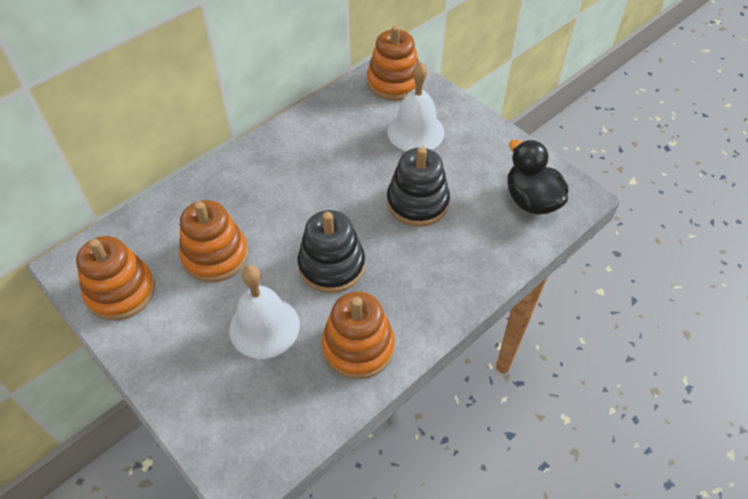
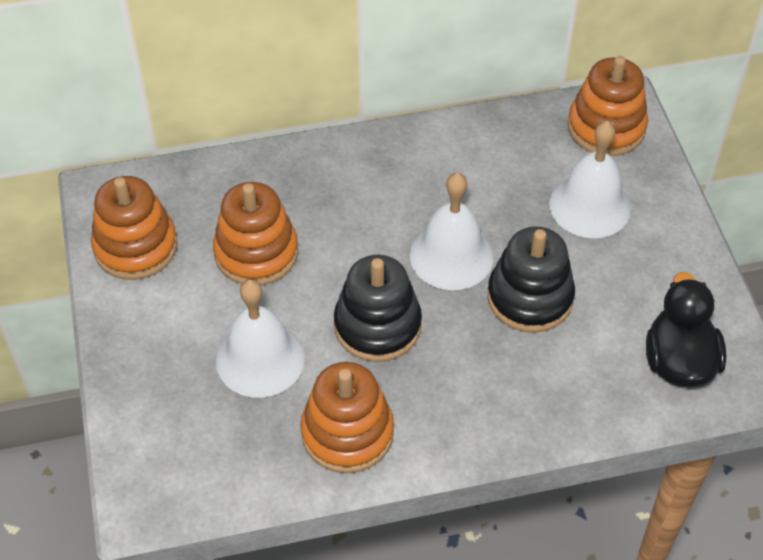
camera: 30 degrees right, 0 degrees up
(350, 199) = (451, 256): none -> white bell

